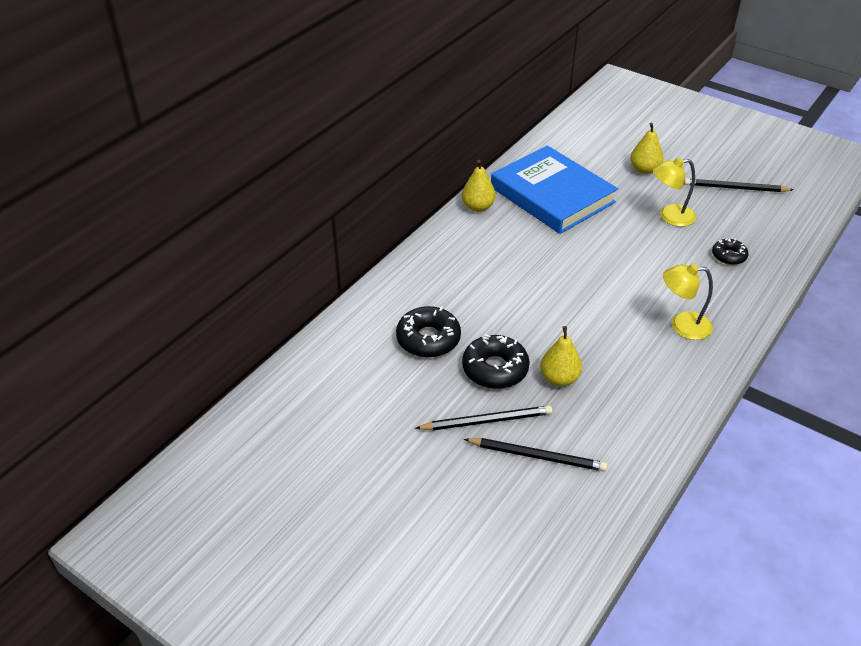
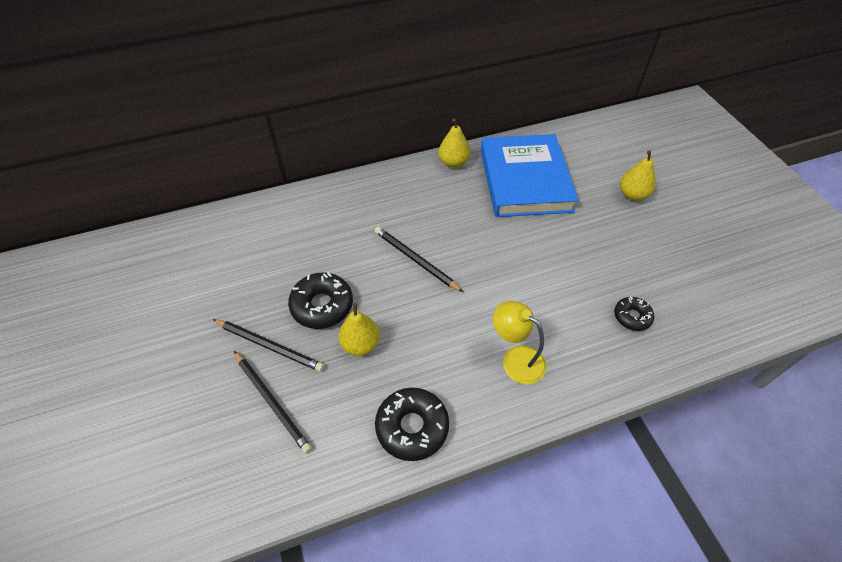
camera: 35 degrees right, 10 degrees up
(428, 339) = (302, 252): black donut -> black donut (412, 427)
(669, 216) = (612, 249): yellow lamp -> none
(735, 188) = (708, 253): black pencil -> black pencil (415, 260)

